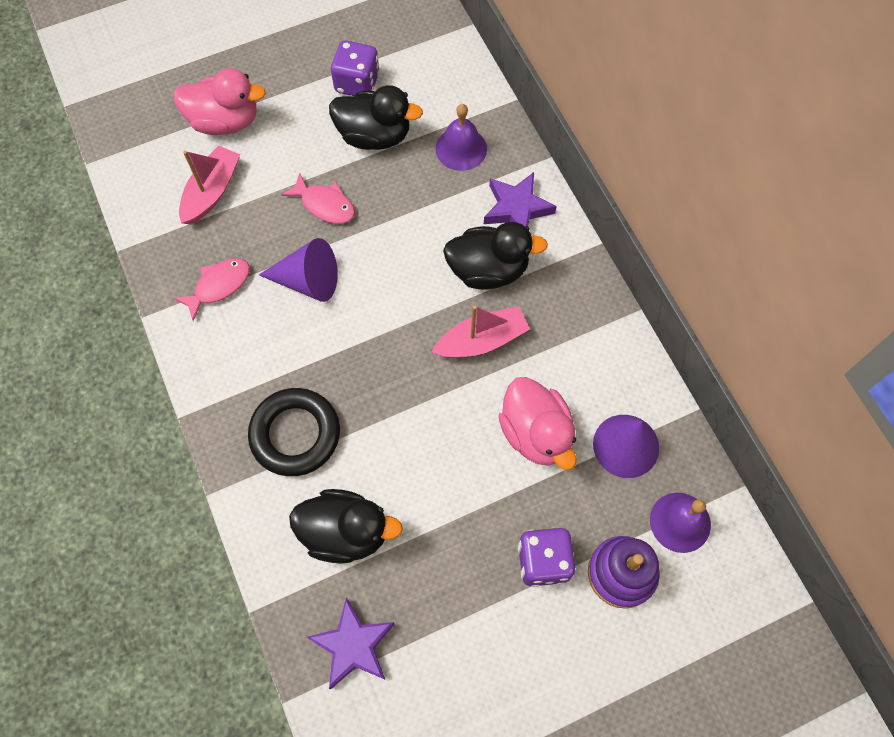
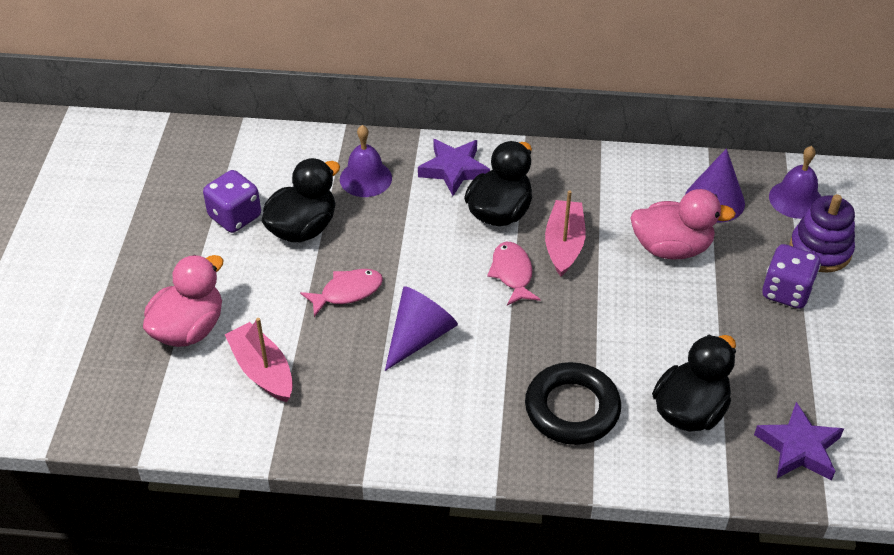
camera: 60 degrees left, 20 degrees down
(219, 286) = (374, 406): pink fish -> pink fish (512, 273)

